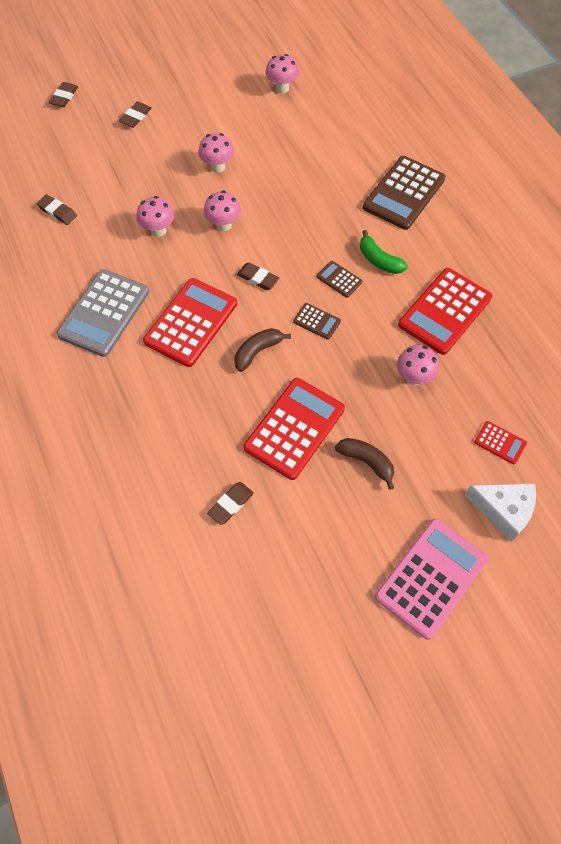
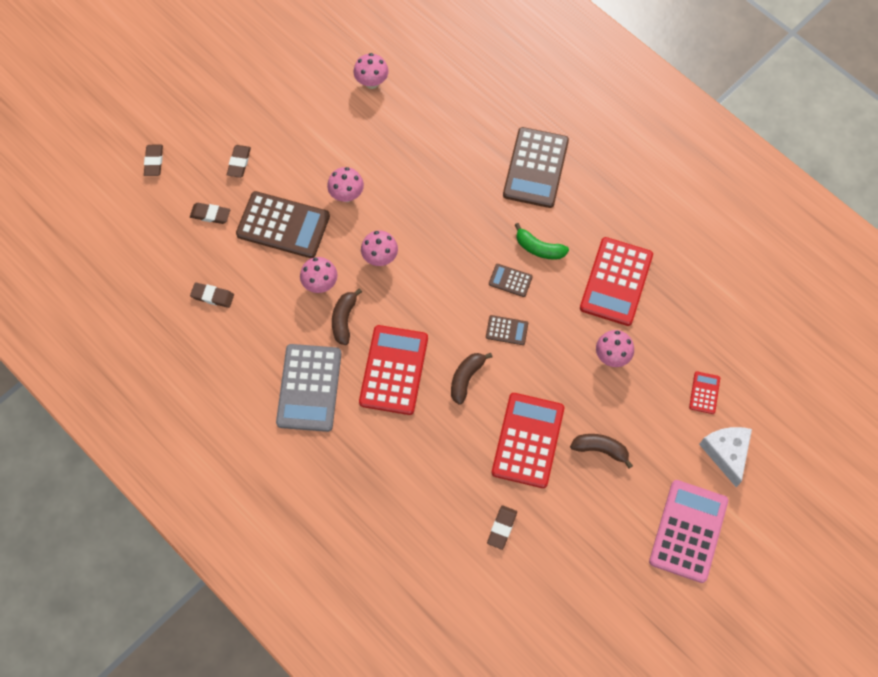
camera: 20 degrees left, 5 degrees up
(149, 174) = (283, 225): none -> brown calculator
(165, 265) = (344, 319): none -> brown banana
(258, 278) = (436, 304): brown eraser -> brown eraser (210, 214)
(500, 443) = (704, 393): red calculator -> red calculator turned 90 degrees counterclockwise
(503, 511) = (726, 453): white cheese -> white cheese turned 105 degrees counterclockwise

